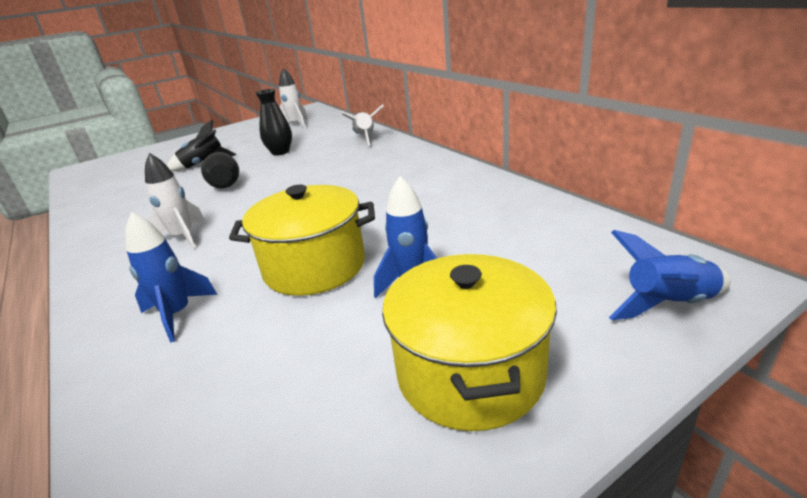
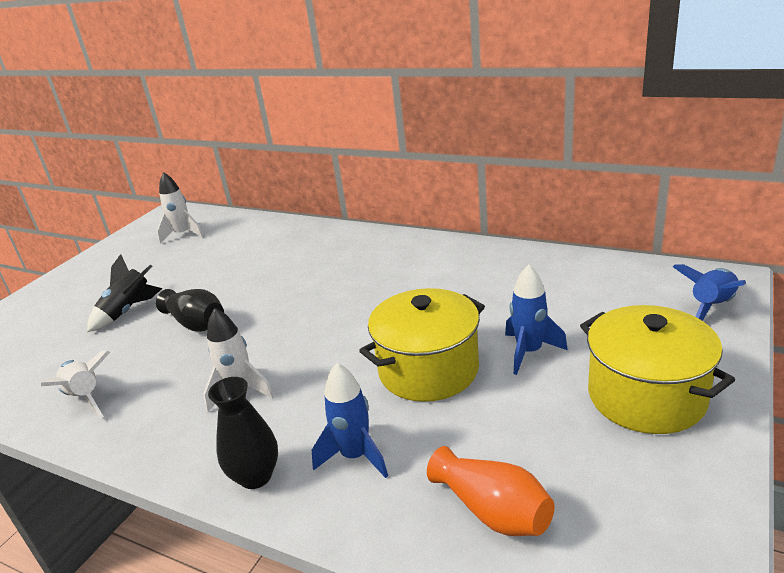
camera: 30 degrees left, 0 degrees up
(195, 415) = (493, 511): none -> orange vase
(280, 152) = (215, 272): black vase -> black vase (255, 476)
(365, 138) = (300, 233): white rocket -> white rocket (85, 397)

